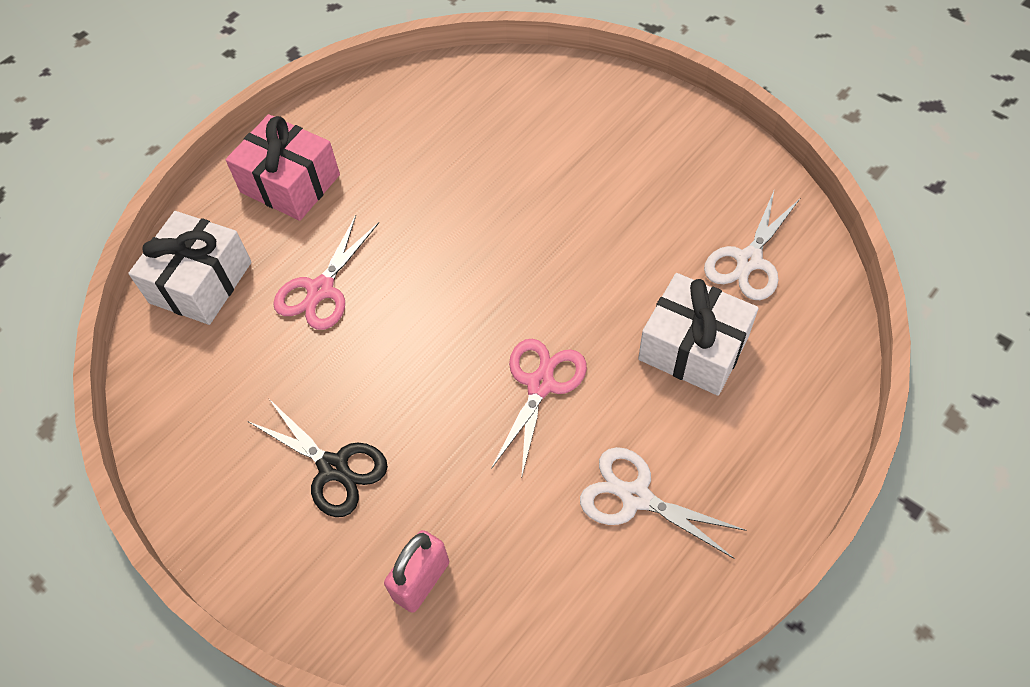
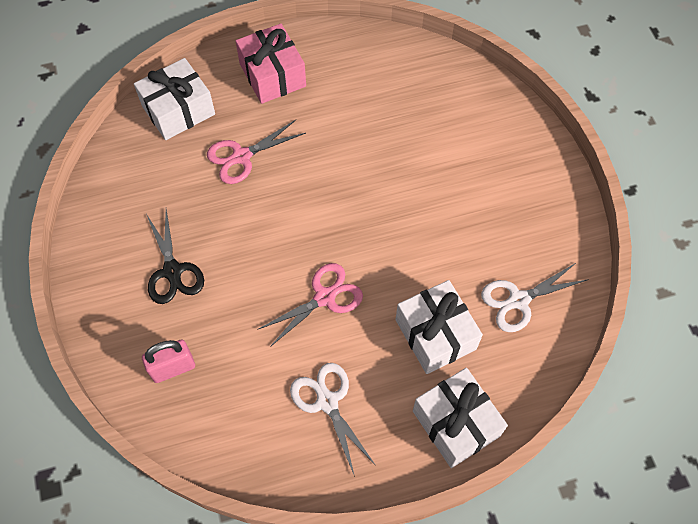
camera: 30 degrees right, 5 degrees up
(791, 427) = (456, 423): none -> white gift

